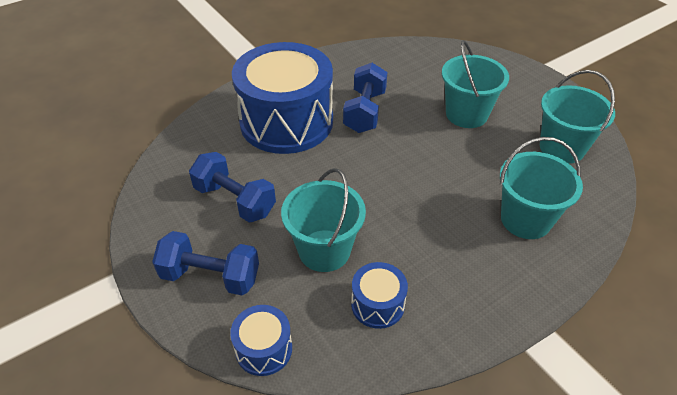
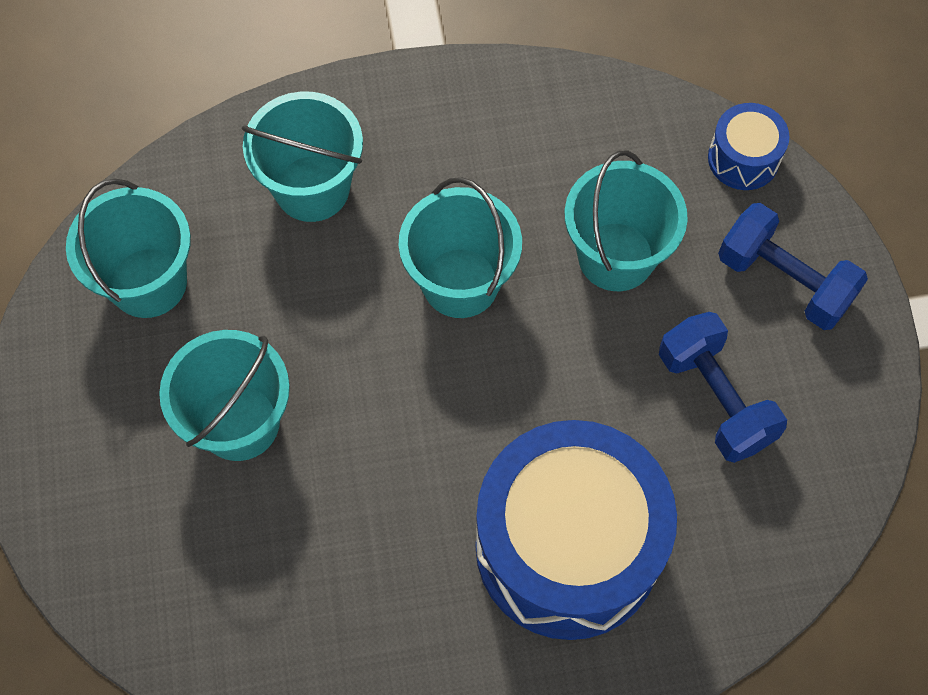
camera: 155 degrees left, 20 degrees up
(365, 112) = (413, 510): blue dumbbell -> none
(377, 304) = (583, 156): blue drum -> none
(406, 204) = (460, 282): none -> turquoise bucket

